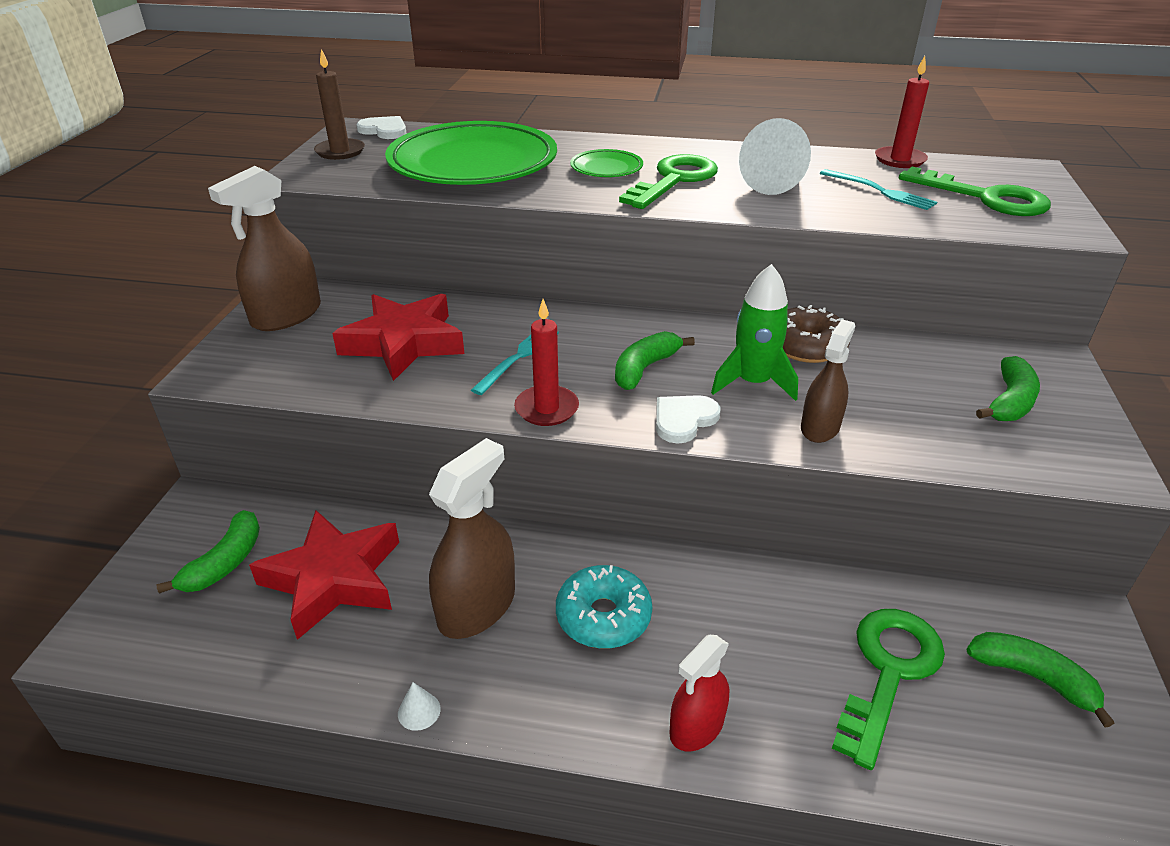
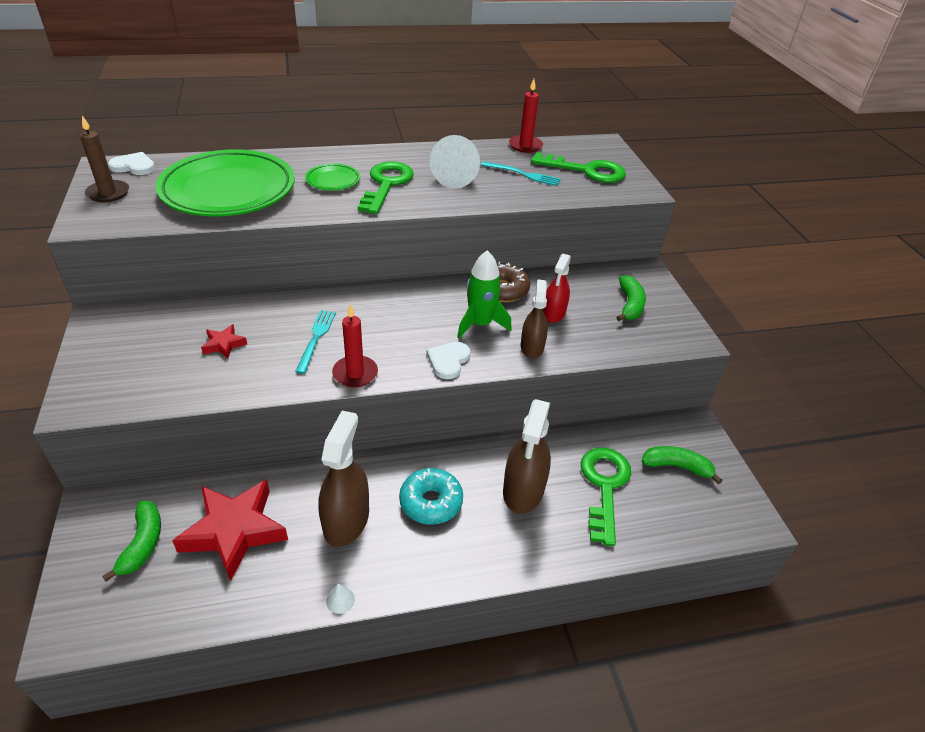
camera: 25 degrees left, 5 degrees up
(286, 315) = (113, 340): brown spray bottle -> brown spray bottle (523, 490)
(404, 343) = (224, 344): red star -> red star, size x0.45
(644, 368) = (407, 328): green banana -> none
(696, 727) = (513, 553): red spray bottle -> red spray bottle (554, 313)

